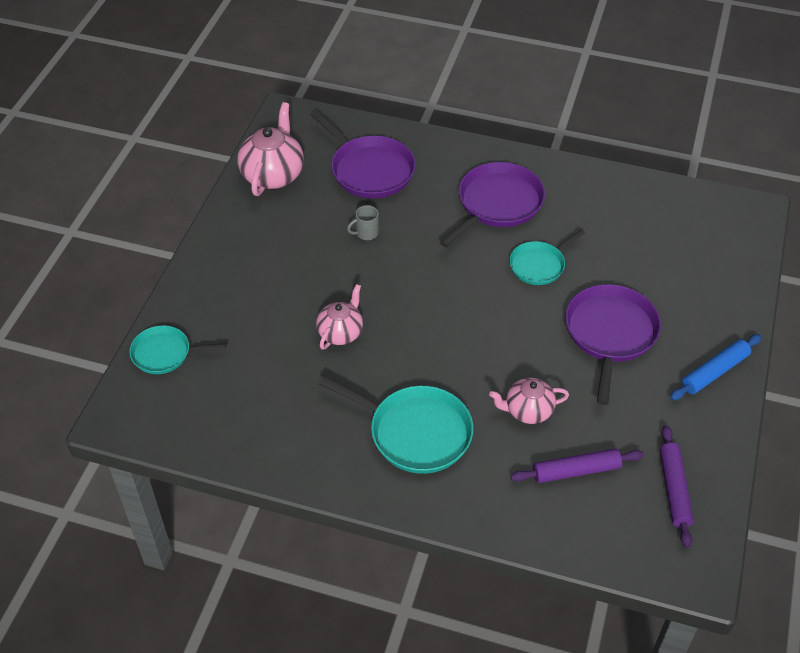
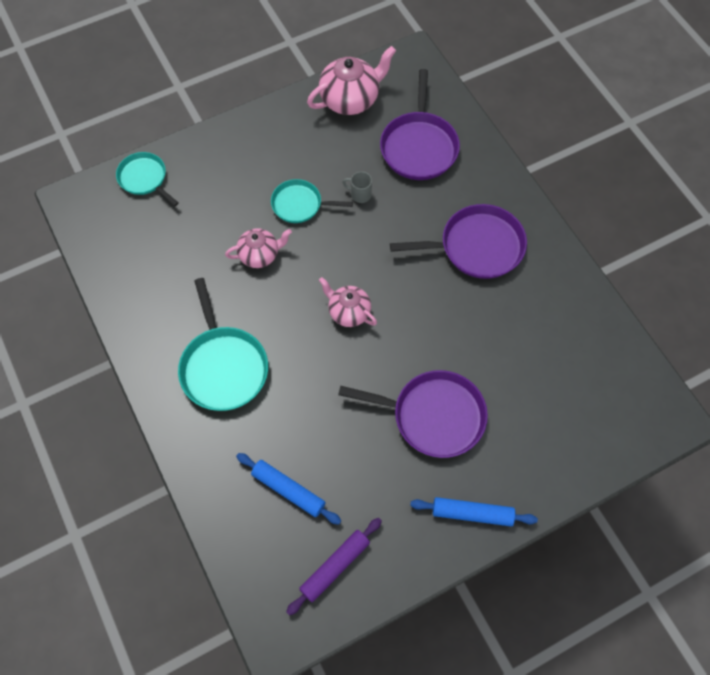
camera: 45 degrees right, 15 degrees up
(527, 411) = (309, 419): pink teapot -> pink teapot (348, 312)
(539, 265) = (448, 320): turquoise pan -> turquoise pan (299, 204)
(576, 471) = (288, 490): purple rolling pin -> blue rolling pin
(610, 334) = (433, 416): purple pan -> purple pan turned 45 degrees clockwise

